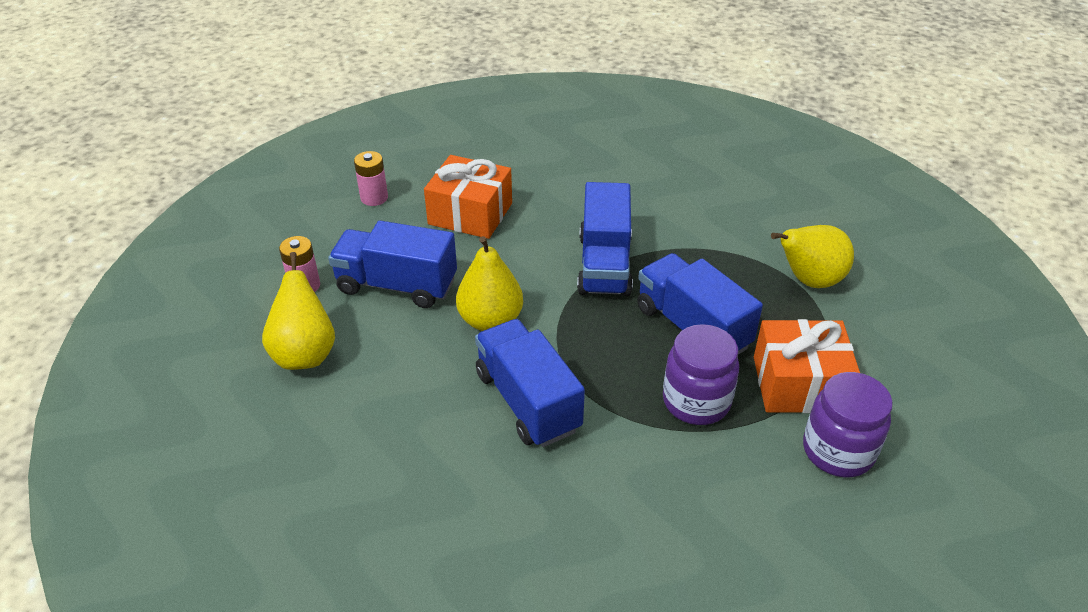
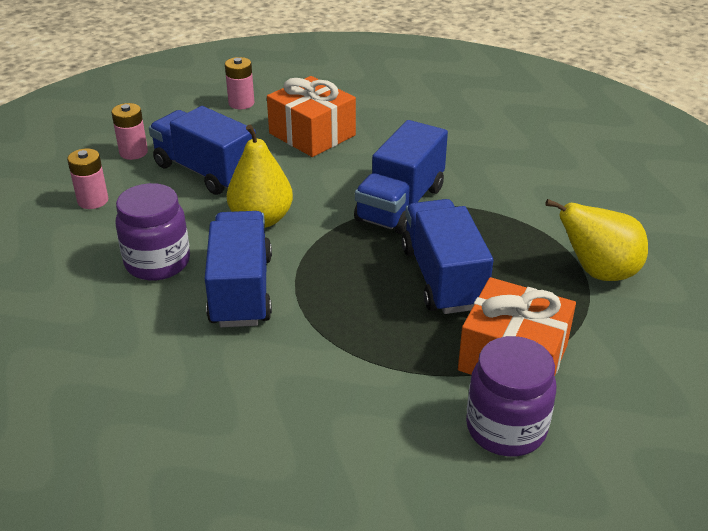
camera: 25 degrees right, 5 degrees down
(305, 354) = (93, 200): yellow pear -> pink battery
(696, 401) = (395, 339): purple jar -> purple jar (157, 263)

